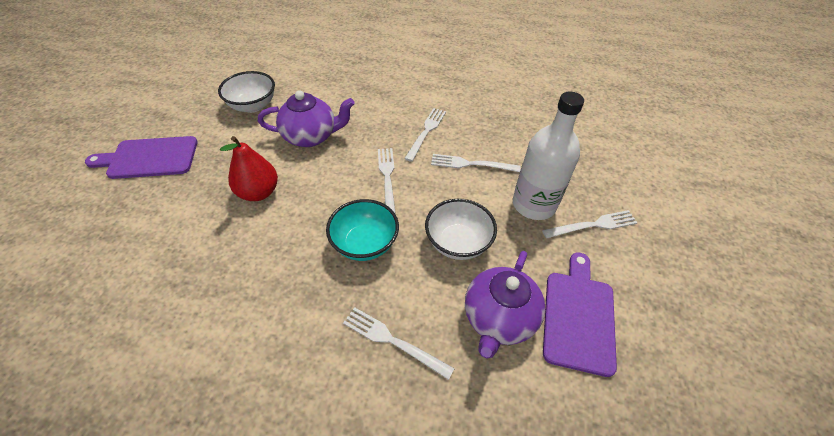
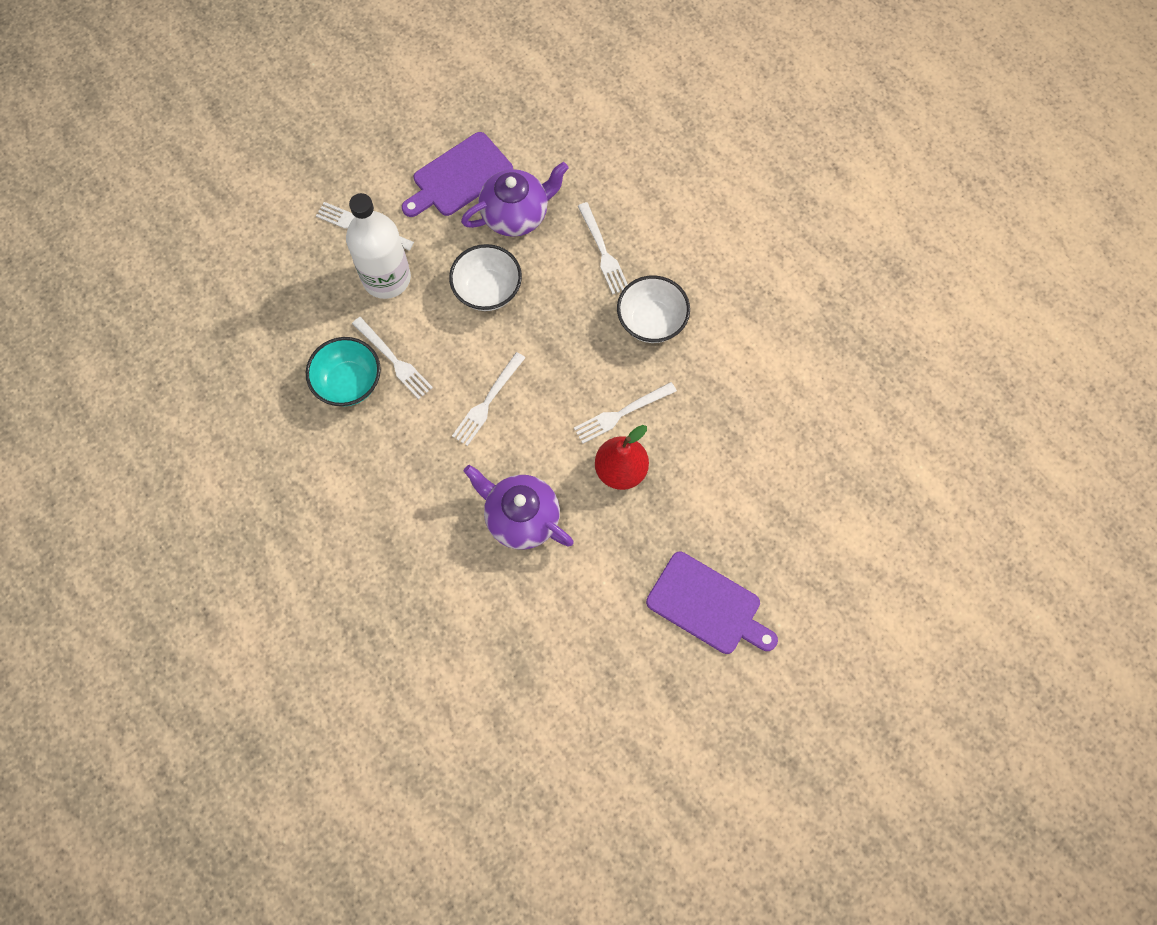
camera: 140 degrees left, 20 degrees up
(253, 106) = (553, 625): white bowl -> white bowl (651, 321)
(365, 244) = (564, 343): turquoise bowl -> turquoise bowl (349, 382)
(426, 132) = (395, 435): white fork -> white fork (621, 413)

